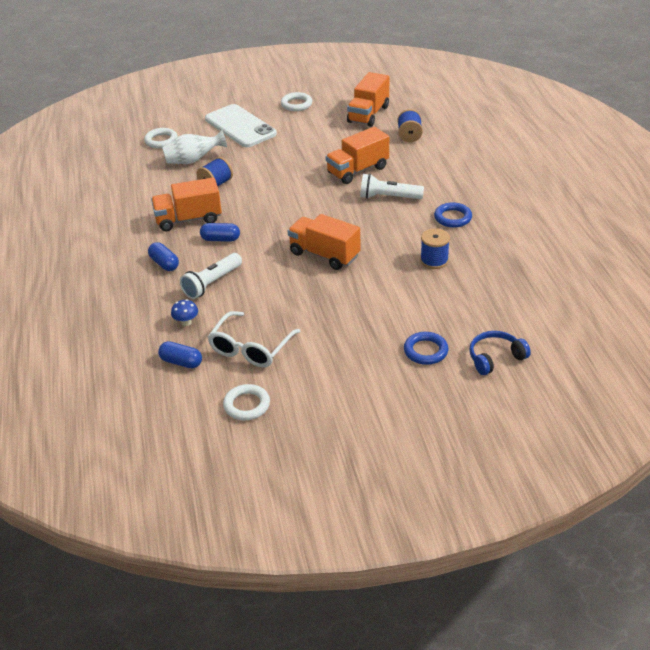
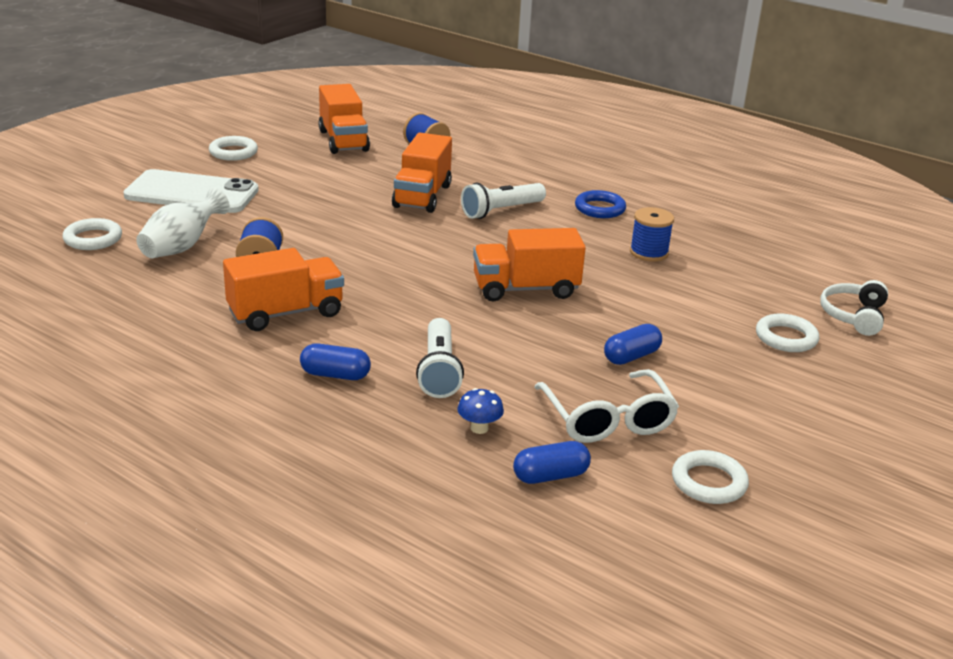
camera: 45 degrees left, 10 degrees down
(188, 219) = (285, 313): orange truck -> orange truck turned 150 degrees counterclockwise
(220, 239) = (369, 319): blue capsule -> blue capsule (631, 356)
(425, 351) = (786, 338): blue ring -> white ring
(495, 358) = (853, 316): blue headphones -> white headphones

